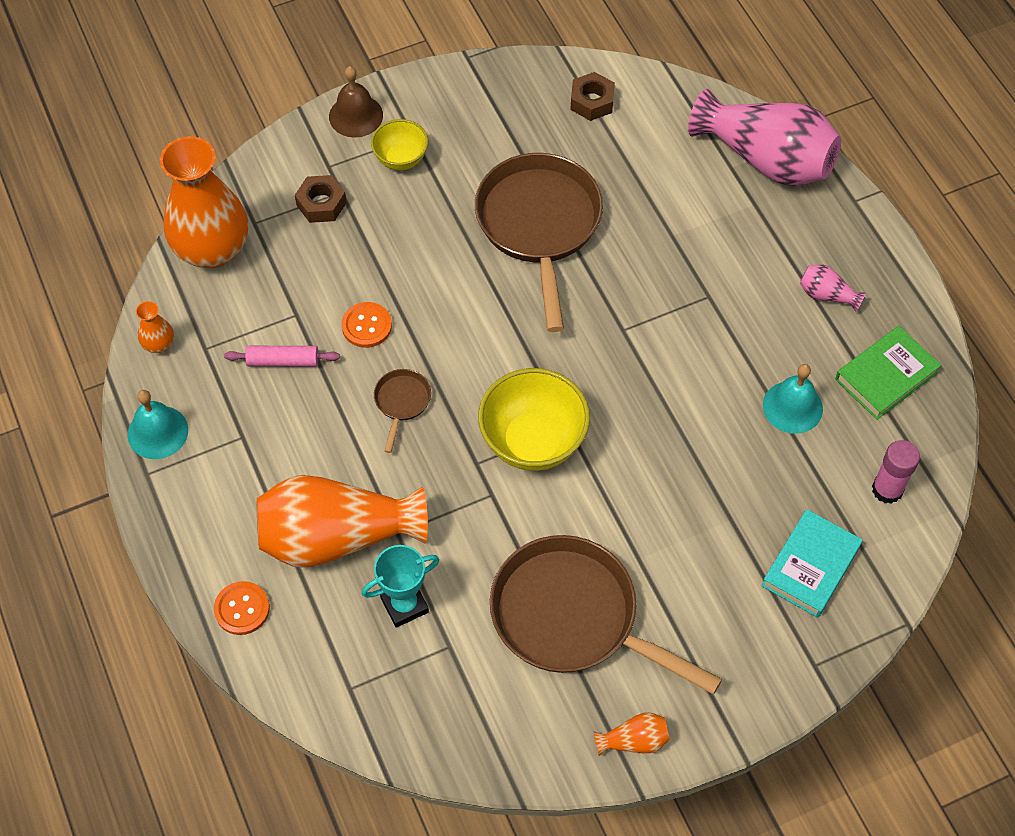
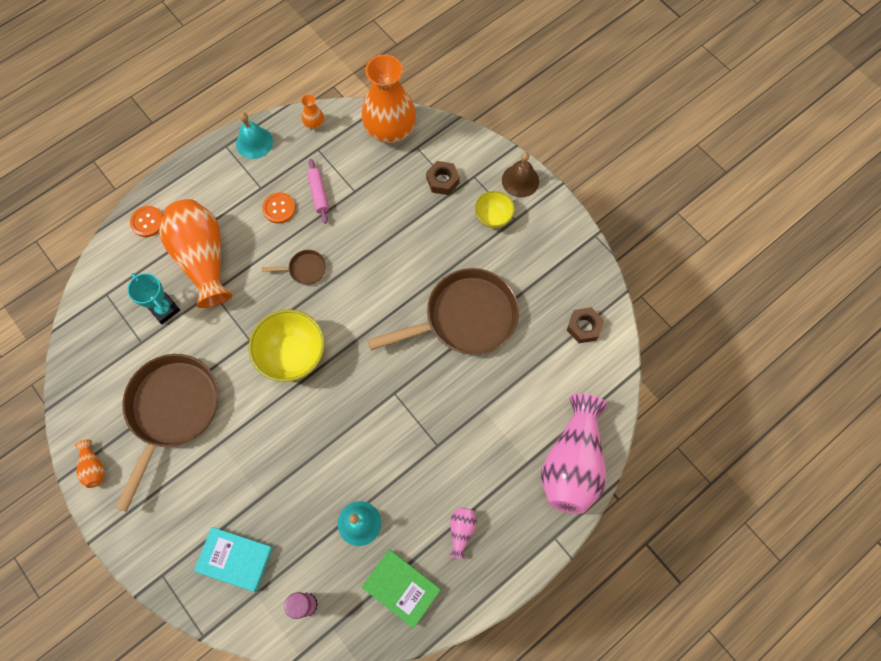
camera: 75 degrees right, 10 degrees up
(366, 326) = (356, 233): orange button -> orange button (279, 208)

